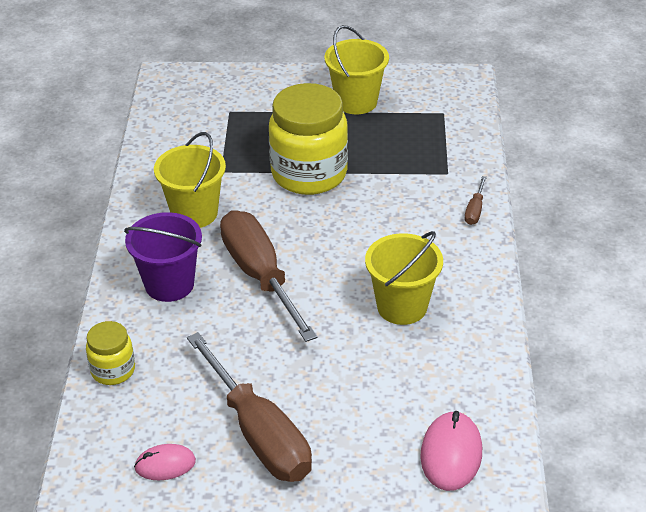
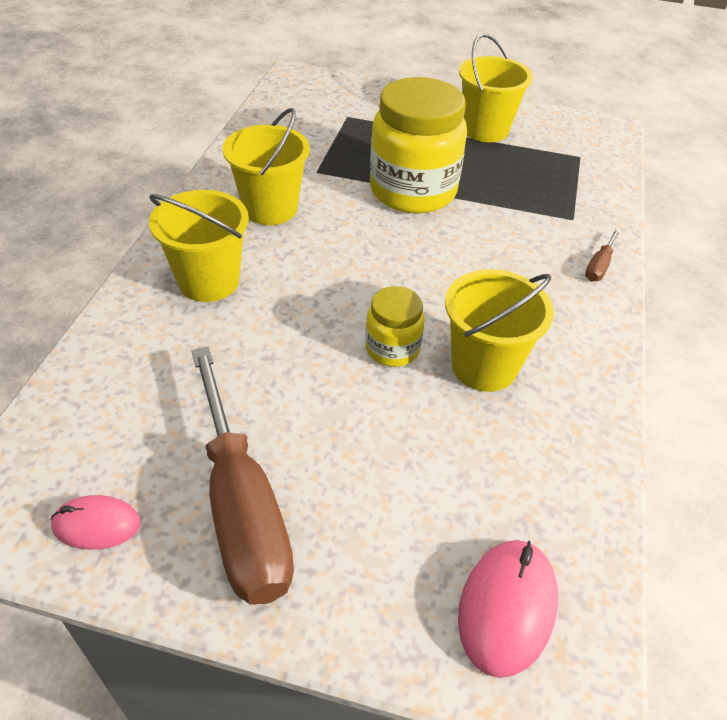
camera: 10 degrees right, 5 degrees up
(113, 370) = (94, 373): yellow jar -> yellow jar (392, 349)
(169, 284) = (209, 281): purple bucket -> yellow bucket
(260, 276) = (319, 293): brown screwdriver -> none

